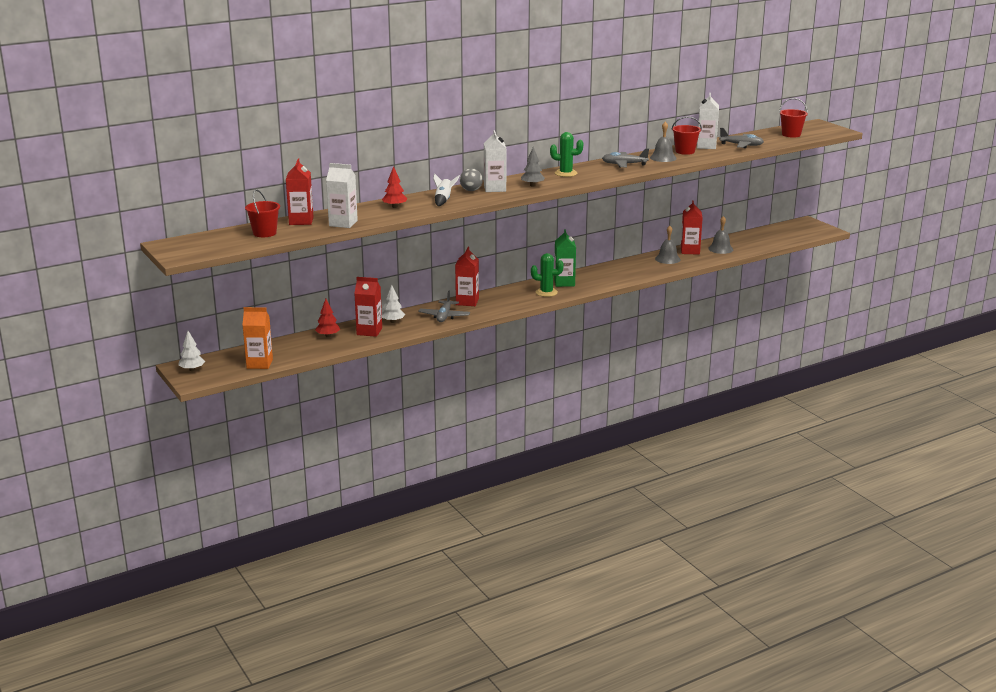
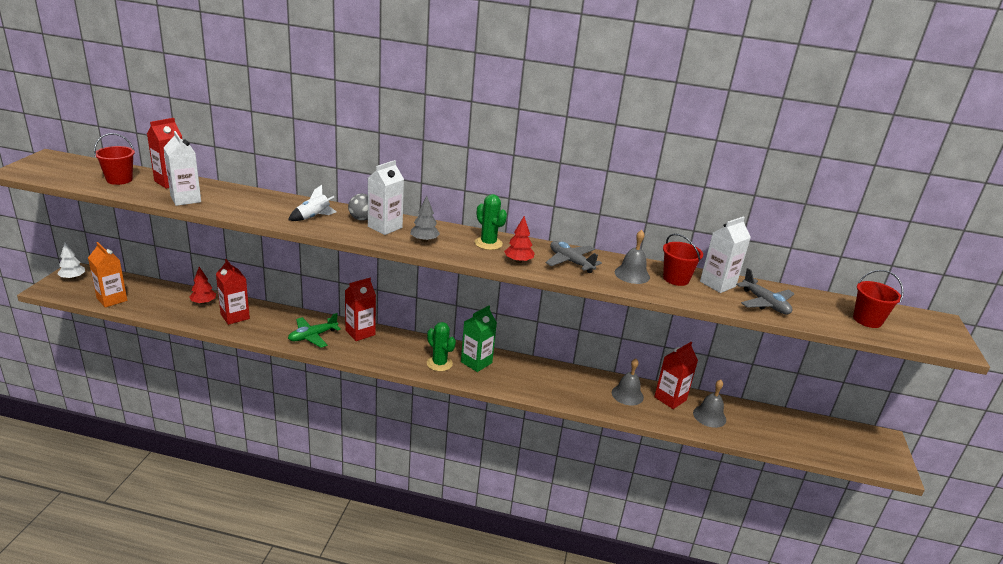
camera: 40 degrees right, 5 degrees up
(393, 321) = (269, 317): white tree -> none
(394, 207) = (263, 204): red tree -> red tree (518, 261)
(444, 316) = (312, 336): grey plane -> green plane

